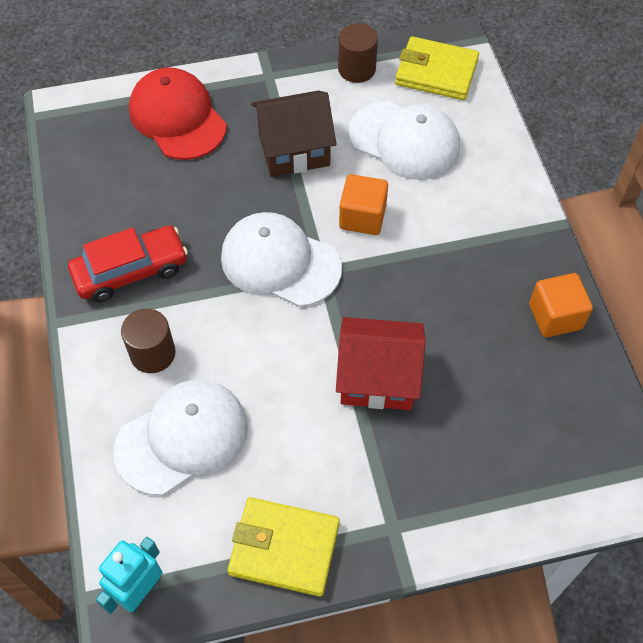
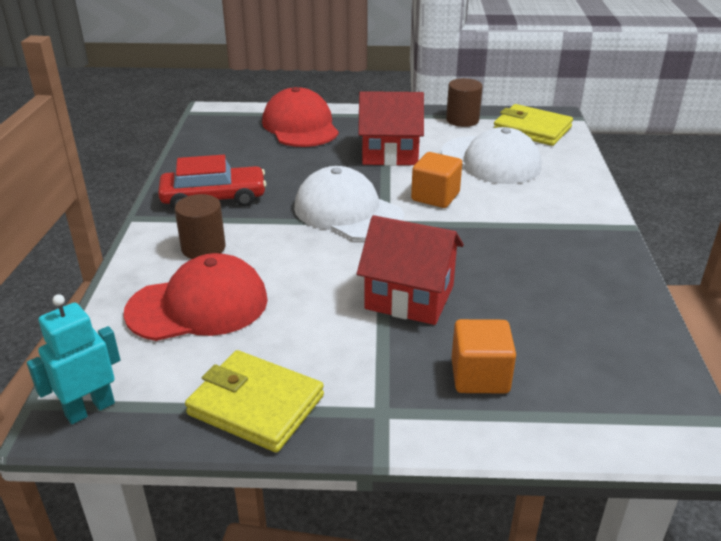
camera: 15 degrees right, 25 degrees down
(182, 438) = (198, 305): white cap -> red cap
(294, 150) = (390, 153): brown house -> red house
(555, 316) = (610, 285): orange cube -> orange cube (480, 376)

